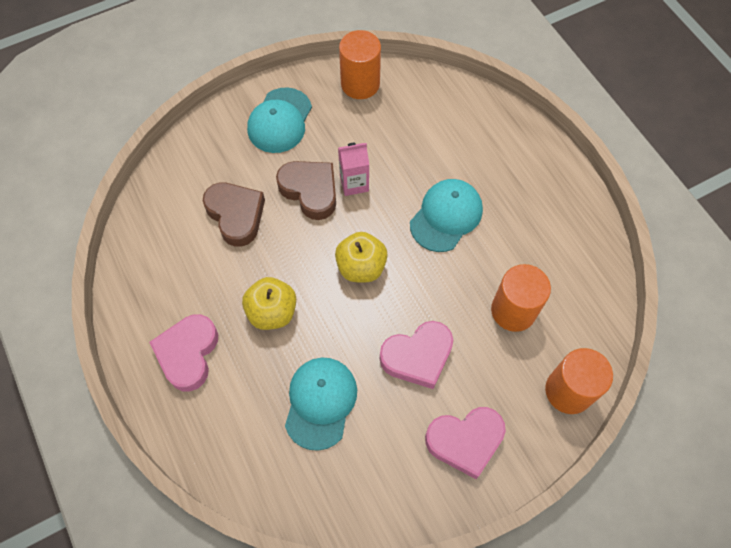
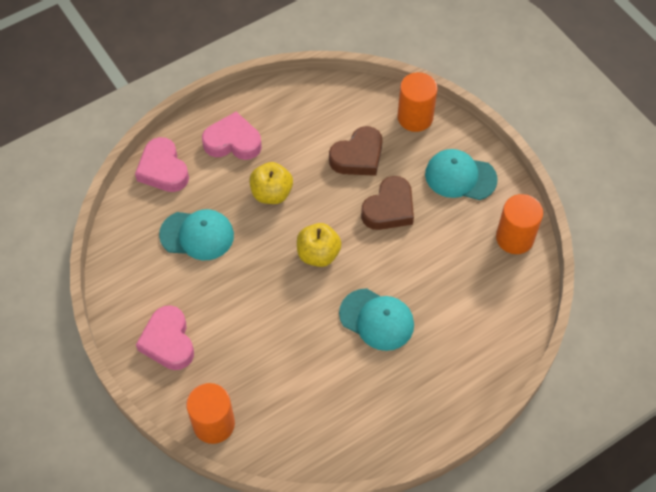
camera: 85 degrees right, 5 degrees down
(354, 183) = (402, 242): pink carton -> none
(417, 356) = (239, 303): pink heart -> pink heart (163, 169)
(513, 310) = (286, 378): orange cylinder -> orange cylinder (415, 117)

